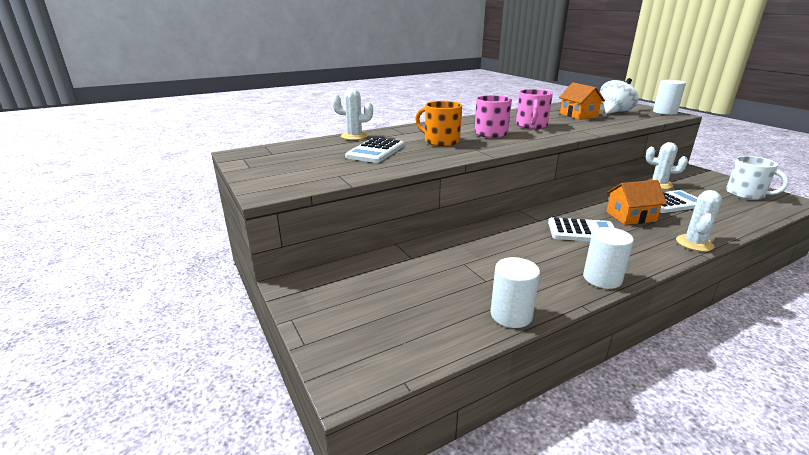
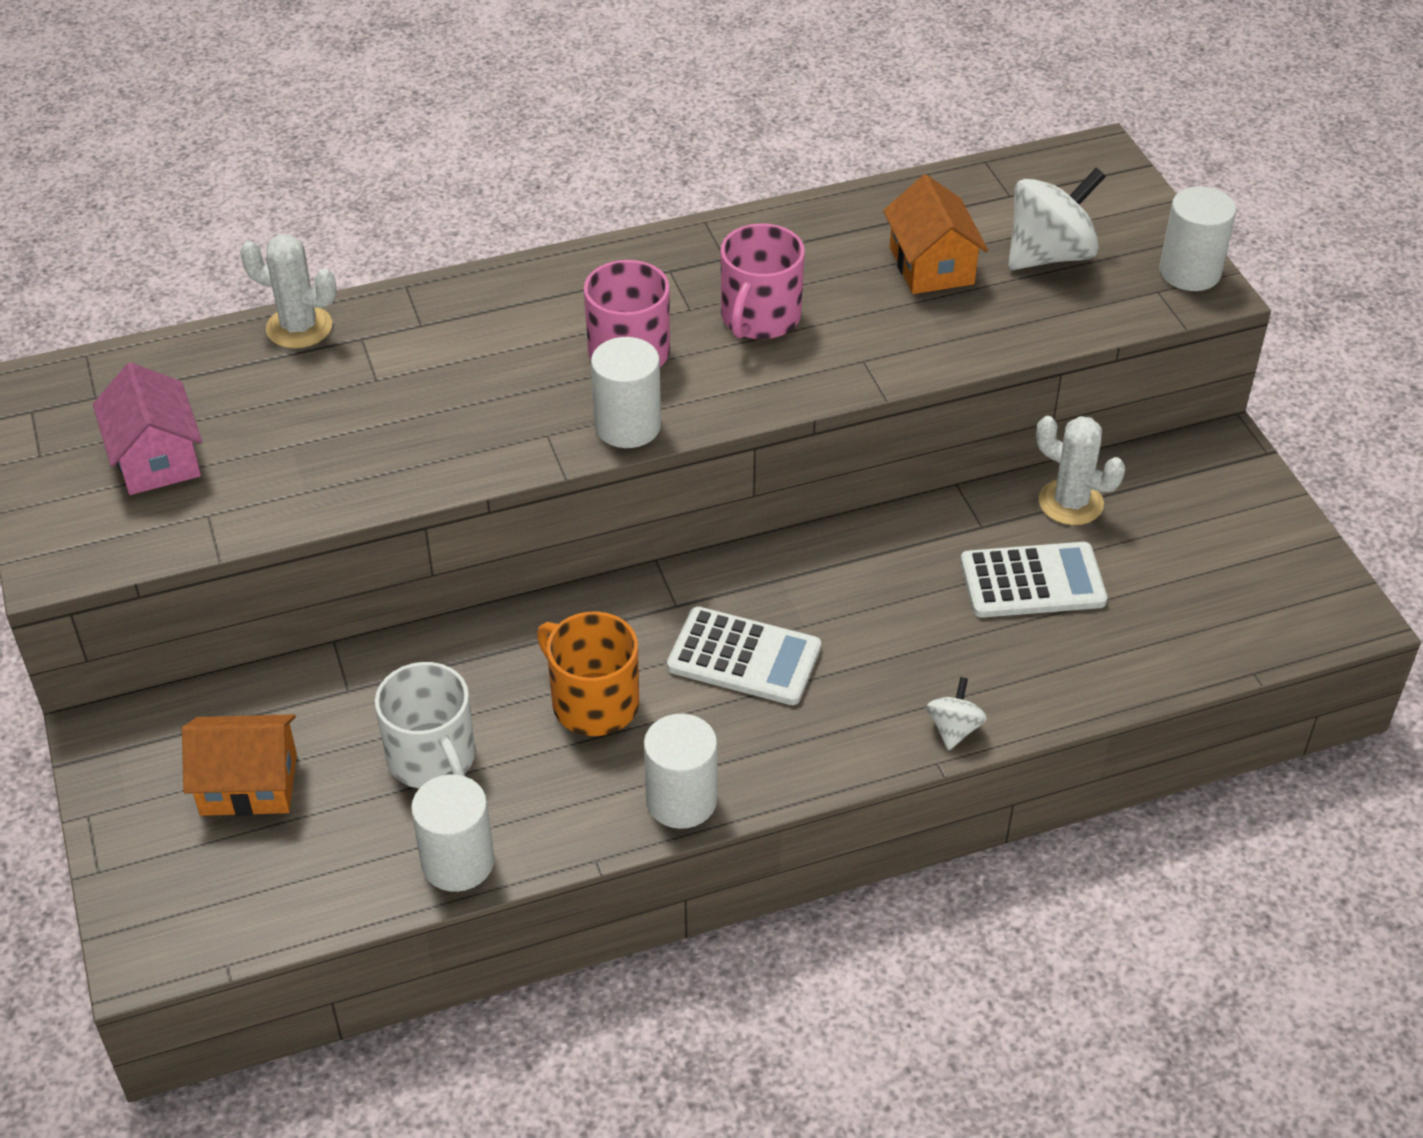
camera: 10 degrees right, 20 degrees up
(307, 164) = (156, 458): none -> pink house
(375, 151) = (319, 415): white calculator -> none
(441, 141) = (488, 382): orange mug -> orange mug (593, 703)
(507, 146) = (627, 426): none -> white cylinder
(630, 216) = (892, 621): orange house -> orange house (248, 784)
(694, 243) = (954, 729): white cactus -> white spinning top
(746, 194) = (1253, 572): white mug -> white mug (432, 758)

